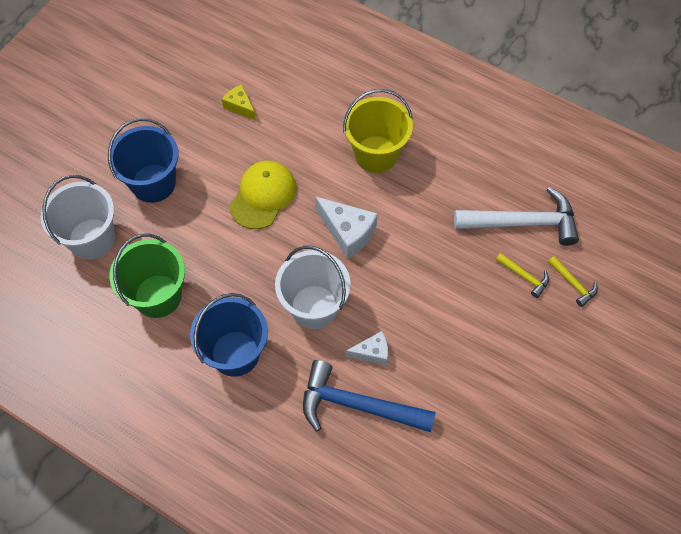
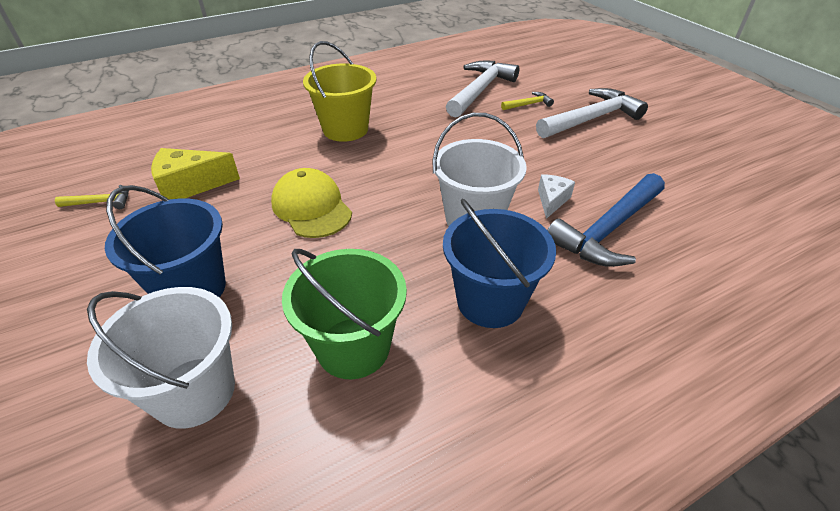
camera: 60 degrees left, 20 degrees down
(240, 106) = (190, 185): yellow cheese -> yellow cheese, size x1.65
(347, 232) = (408, 170): white cheese -> none
(535, 342) = (591, 119): none -> white hammer
(573, 284) = (550, 89): yellow hammer -> yellow hammer (101, 202)

